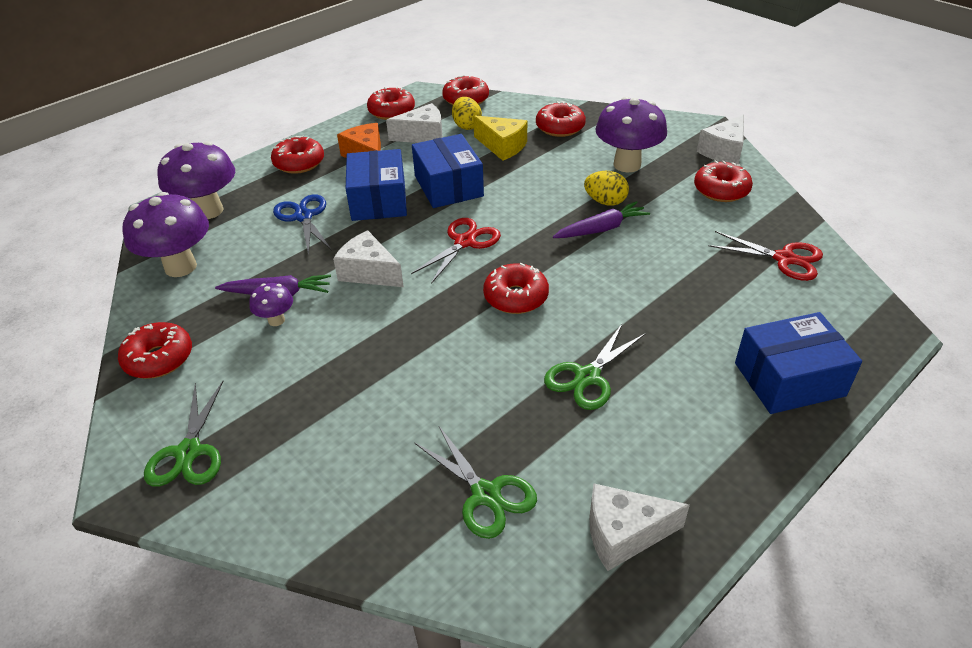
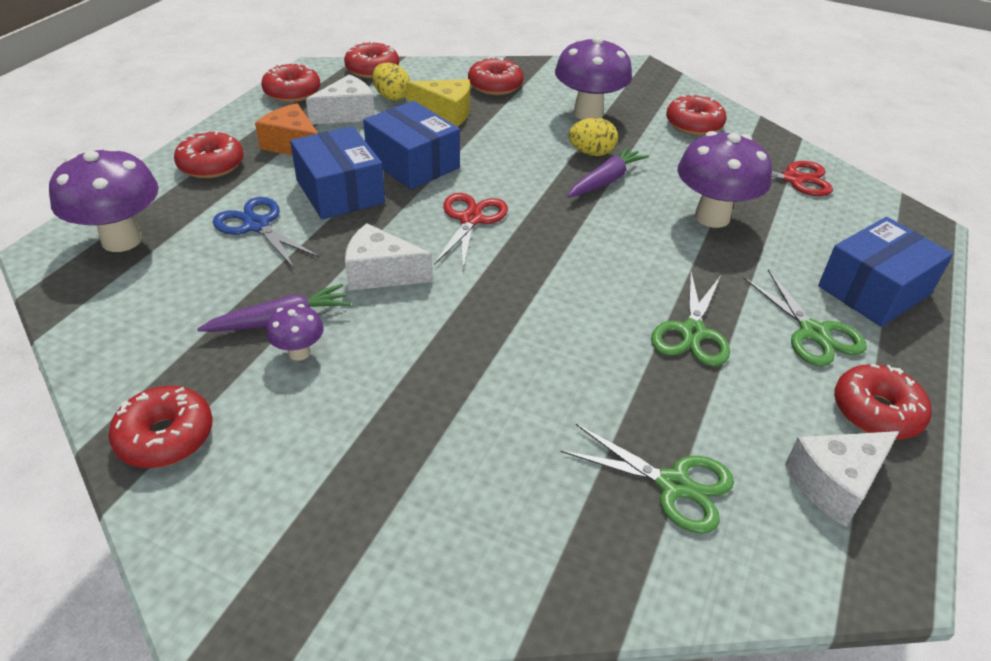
camera: 25 degrees left, 0 degrees up
(180, 267) = (124, 315): purple mushroom -> purple mushroom (712, 217)
(189, 452) = (283, 543): green scissors -> green scissors (813, 333)
(516, 297) = (564, 267): red donut -> red donut (876, 412)
(723, 151) = (671, 88): white cheese -> none

